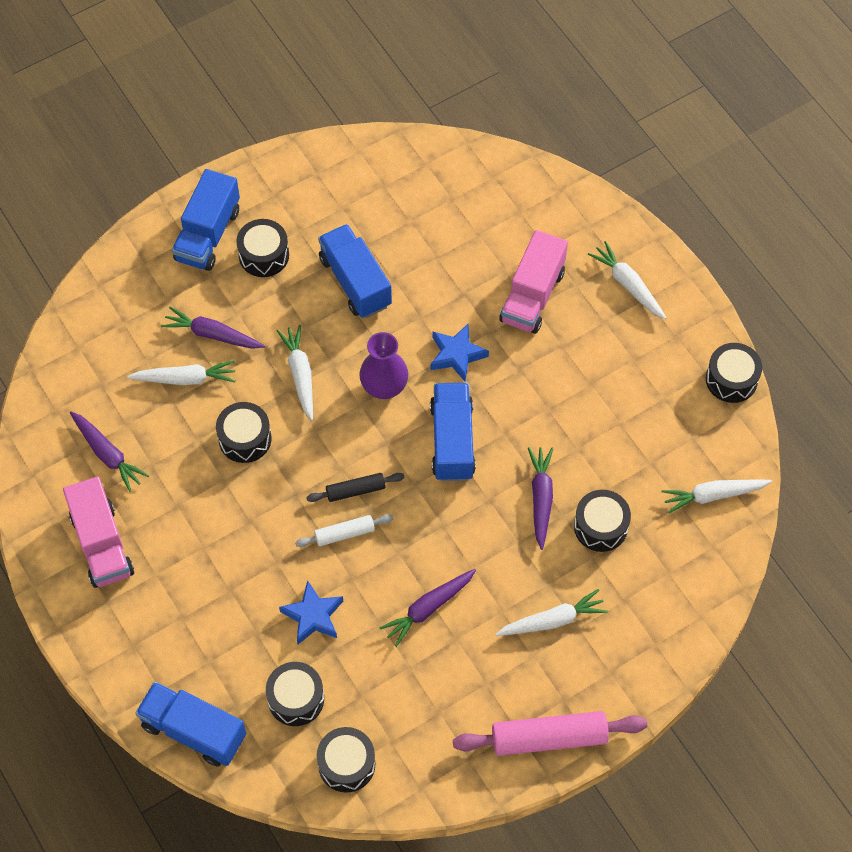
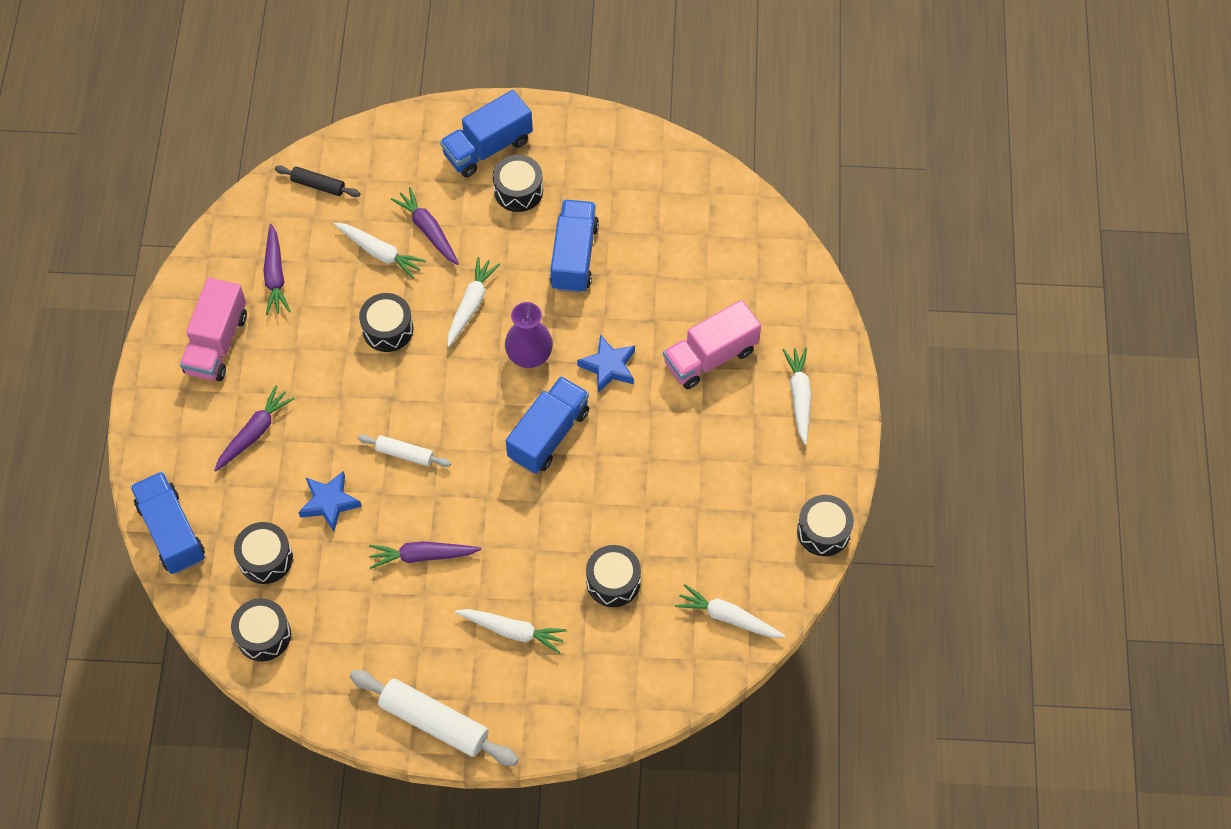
camera: 35 degrees right, 0 degrees up
(355, 490) = (440, 425): black rolling pin -> black rolling pin (318, 185)
(541, 498) = (583, 527): purple carrot -> purple carrot (254, 433)
(549, 738) = (434, 722): pink rolling pin -> white rolling pin

